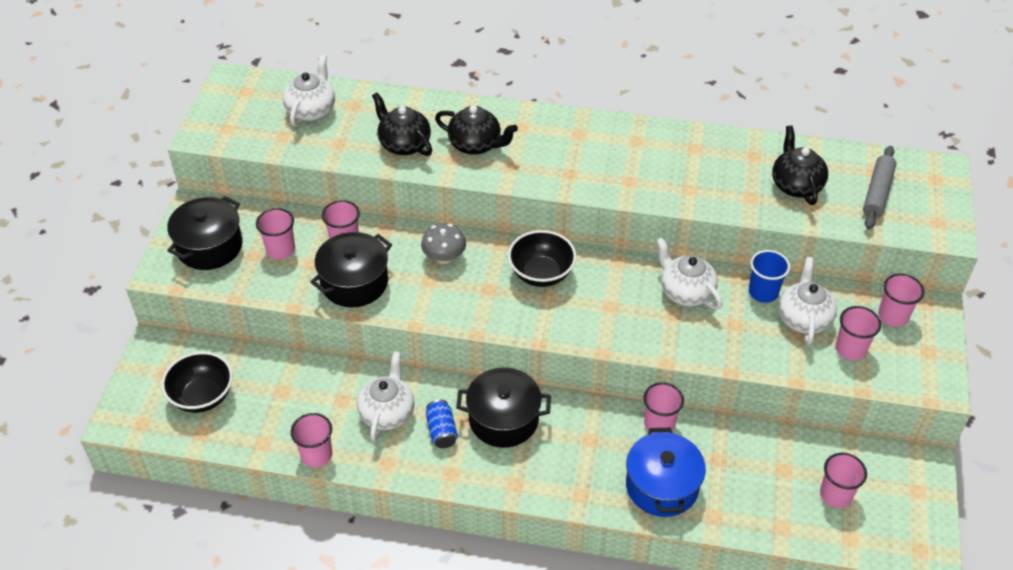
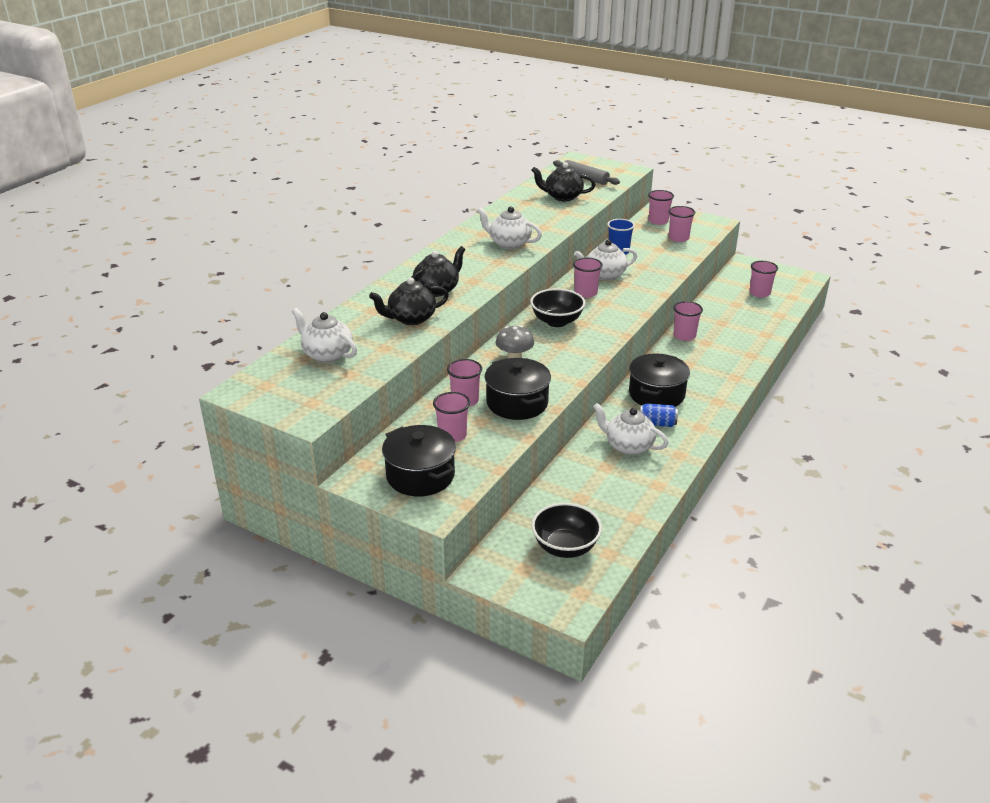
camera: 70 degrees left, 15 degrees down
(316, 454) = (658, 489): pink cup -> pink cup (586, 293)
(662, 486) = (736, 346): blue pot -> none
(803, 318) = (647, 245): white teapot -> white teapot (509, 243)

